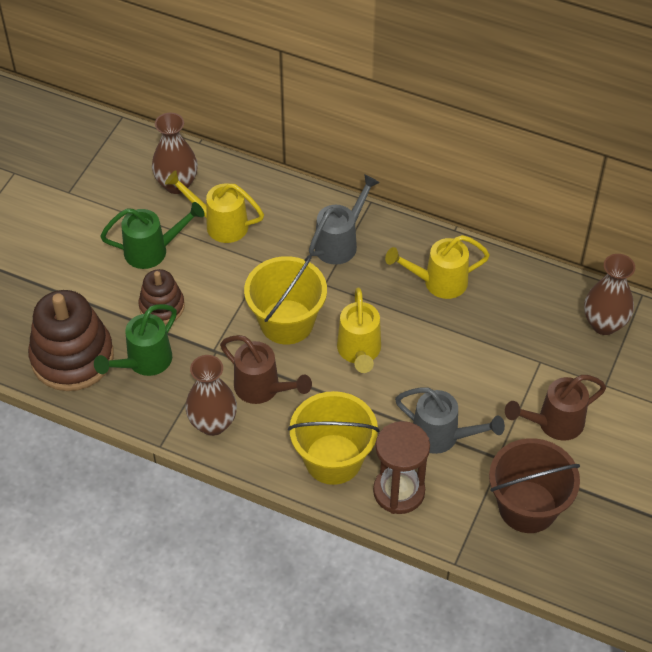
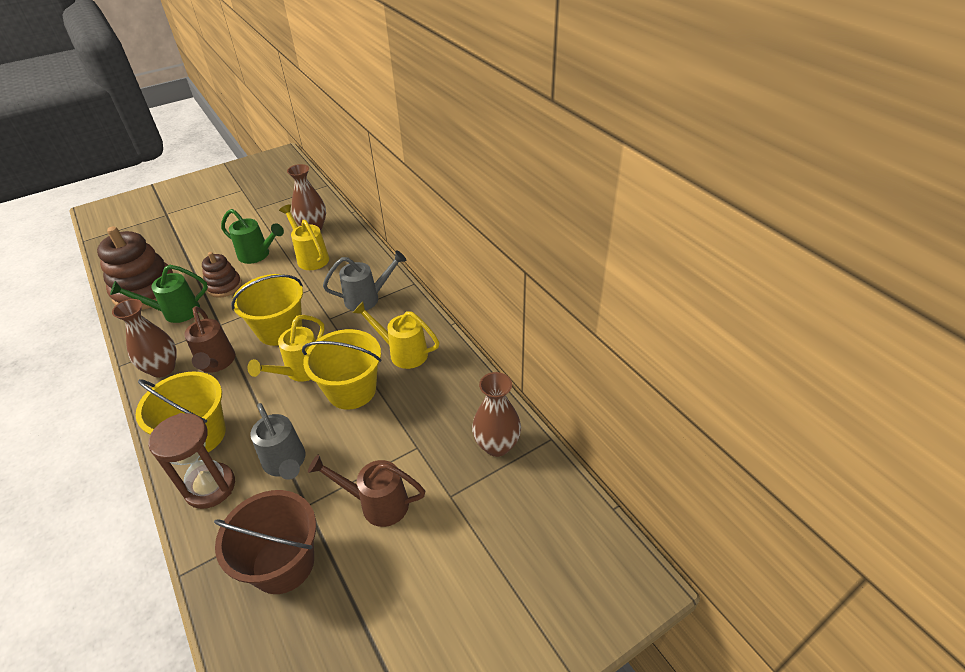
camera: 35 degrees right, 10 degrees down
(429, 343) = (351, 390): none -> yellow bucket

